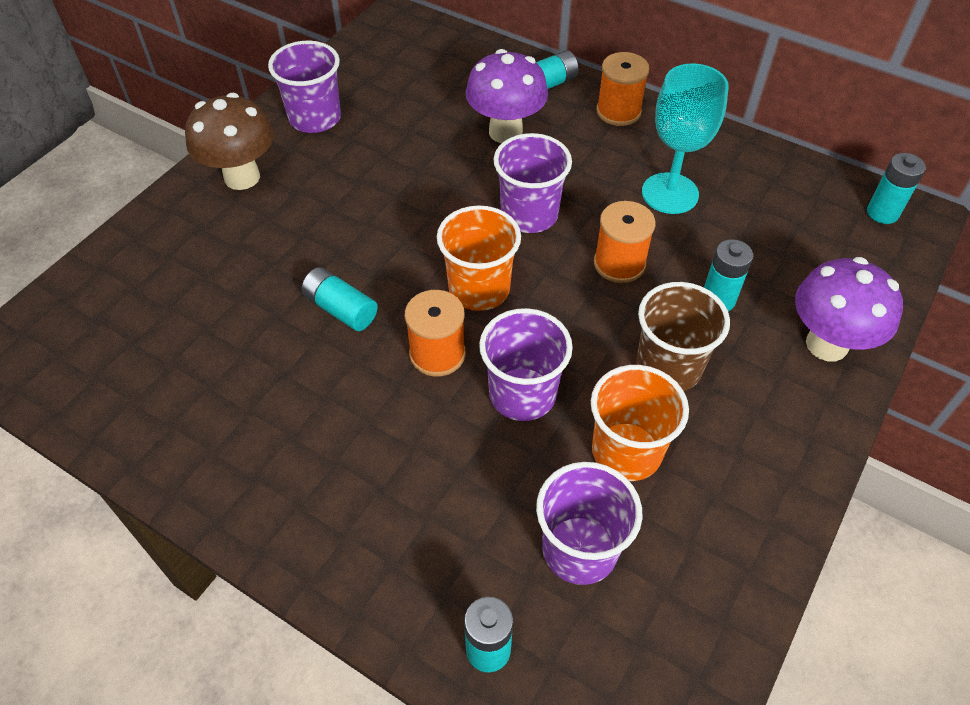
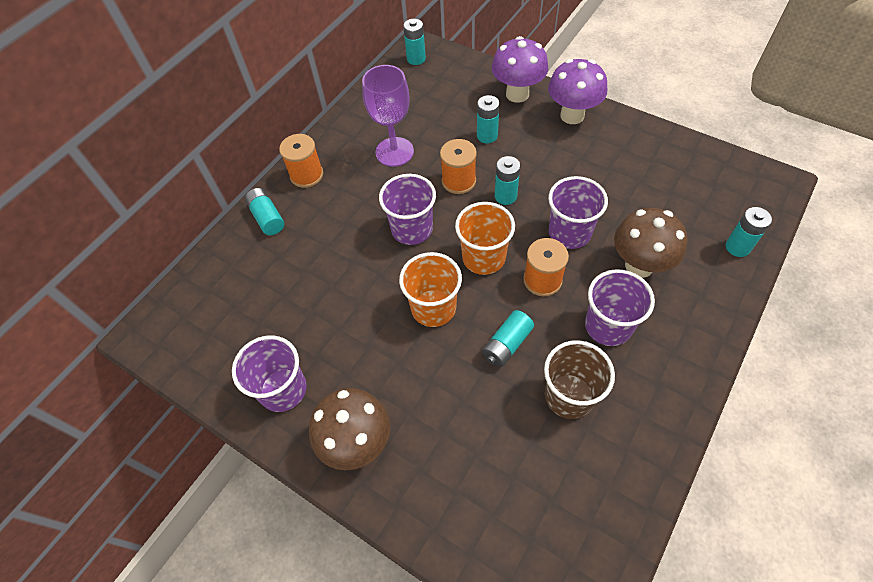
camera: 85 degrees left, 5 degrees up
(456, 483) = (639, 265): none -> brown mushroom
(505, 132) = (321, 244): purple mushroom -> purple mushroom (572, 115)
(579, 549) = (669, 206): purple cup -> purple cup (608, 326)
(592, 318) = (505, 196): none -> turquoise battery
(626, 451) = (602, 184): orange cup -> orange cup (433, 308)
(668, 367) = (540, 162): brown cup -> brown cup (569, 396)
(670, 193) = (394, 152): turquoise goblet -> purple goblet

